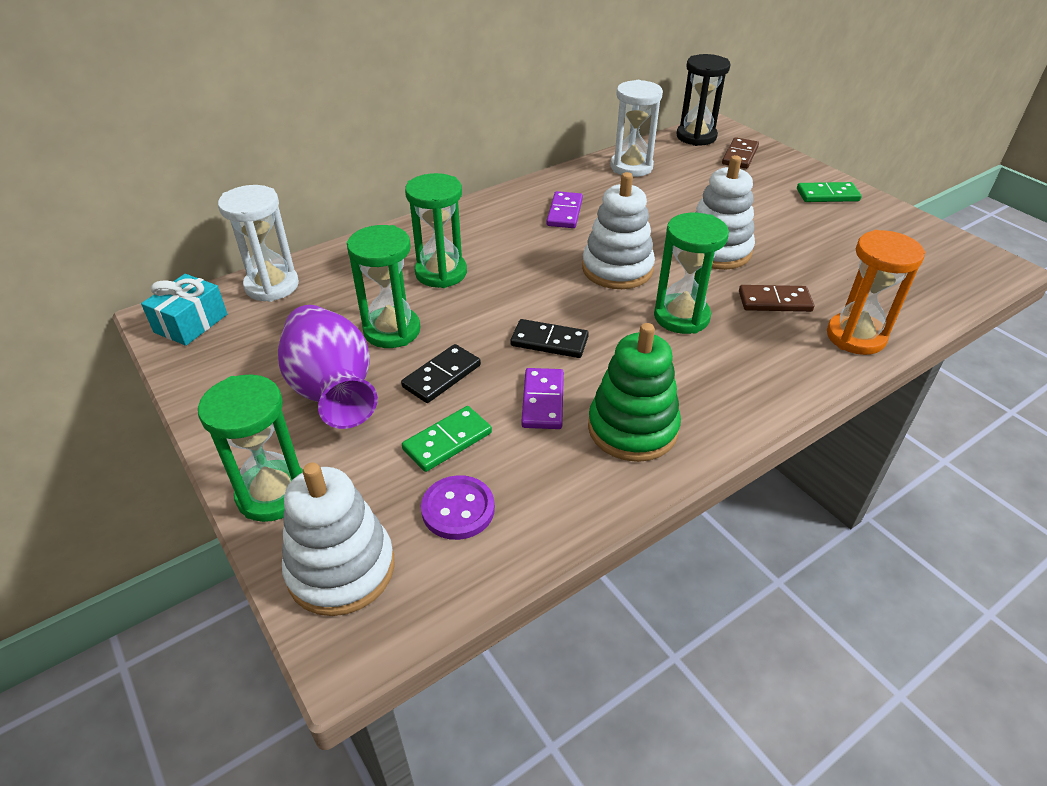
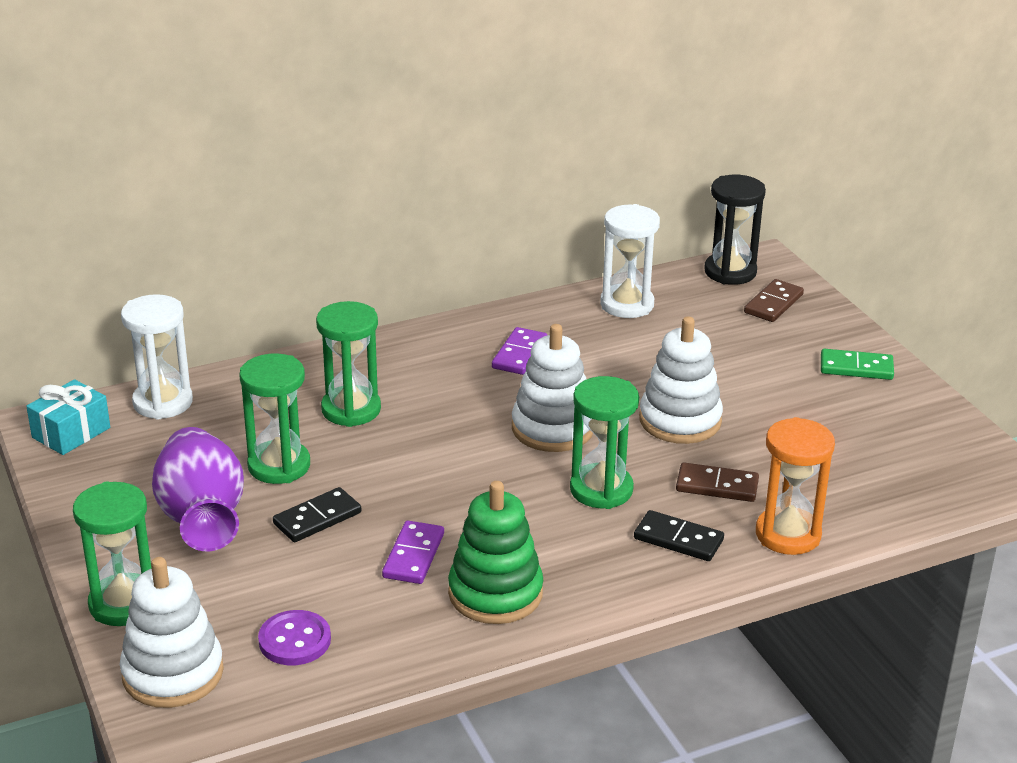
camera: 10 degrees right, 10 degrees down
(447, 441) = (303, 580): green domino -> none
(549, 341) = (443, 498): black domino -> black domino (678, 539)

